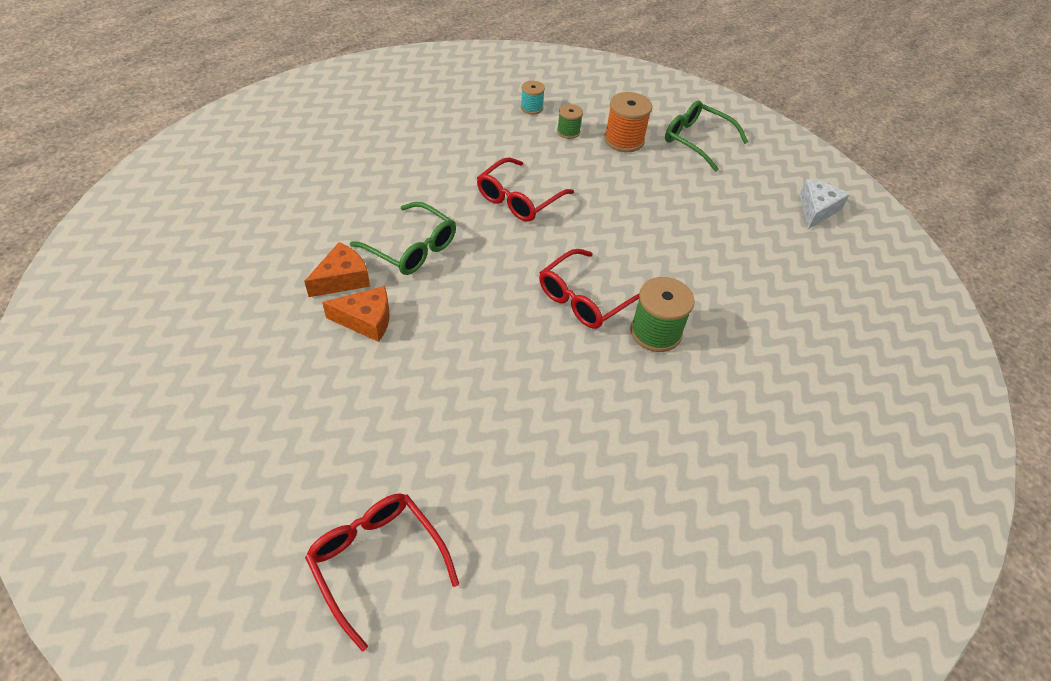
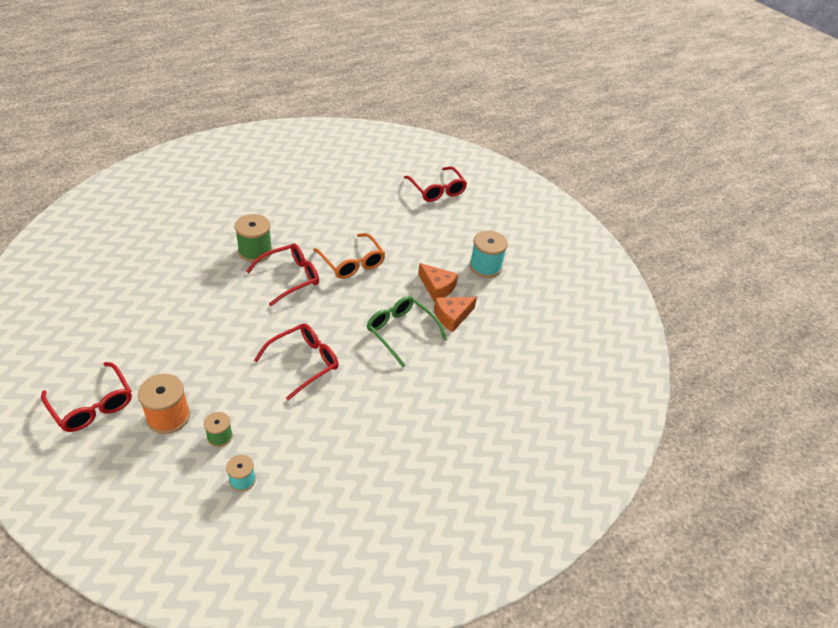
camera: 170 degrees left, 5 degrees down
(283, 373) = (485, 267): none -> turquoise spool
(366, 320) = (437, 287): orange cheese -> orange cheese turned 150 degrees counterclockwise
(506, 340) = (352, 262): none -> orange glasses
(697, 141) = (92, 405): green glasses -> red glasses
(816, 210) = (52, 314): white cheese -> none

